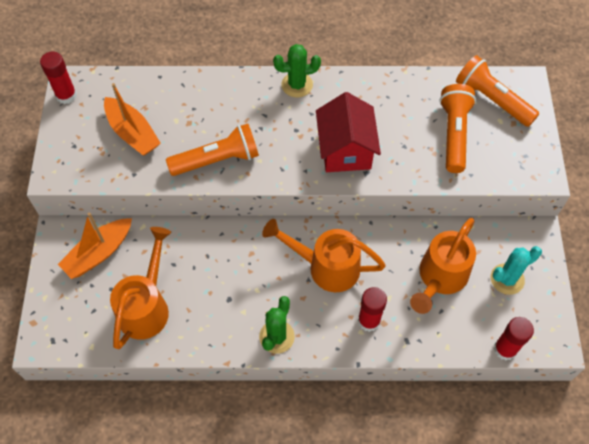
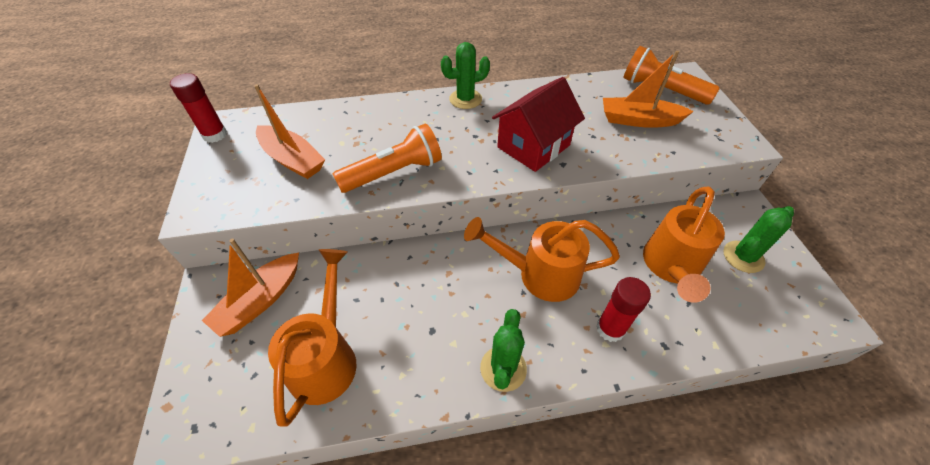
camera: 10 degrees left, 10 degrees down
(345, 150) = (533, 146): red house -> red house turned 60 degrees clockwise
(454, 134) = (639, 120): orange flashlight -> orange boat
(505, 349) = (783, 336): red glue stick -> none
(507, 279) = (743, 257): turquoise cactus -> green cactus

